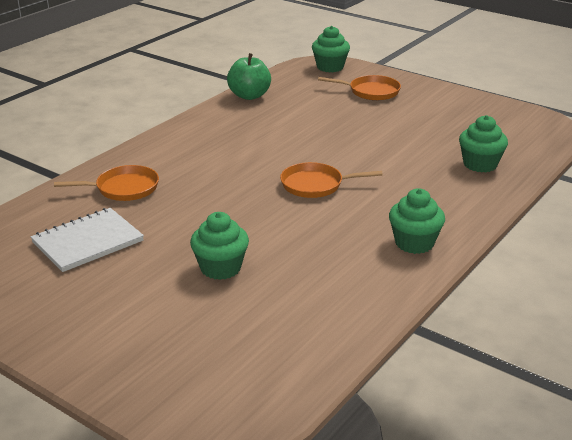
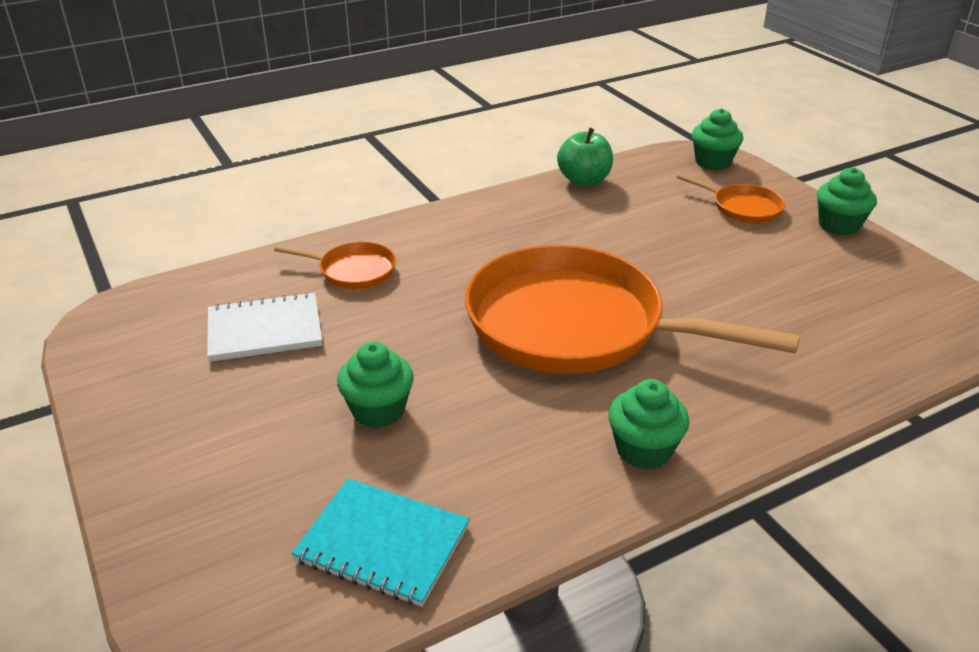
camera: 25 degrees right, 5 degrees up
(290, 340) = (382, 543): none -> turquoise notebook
(315, 185) = (575, 325): orange pan -> orange pan, size x2.37
(480, 164) = (822, 353): green cupcake -> green cupcake (839, 225)

